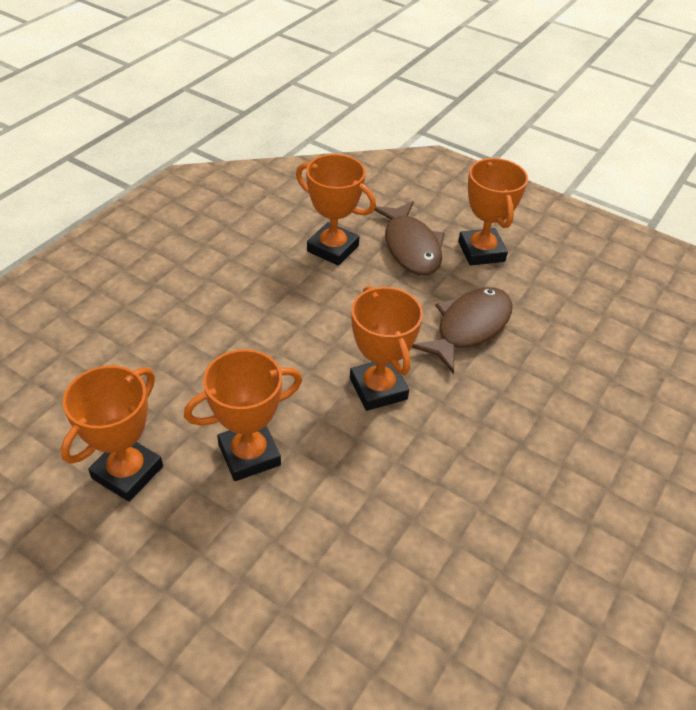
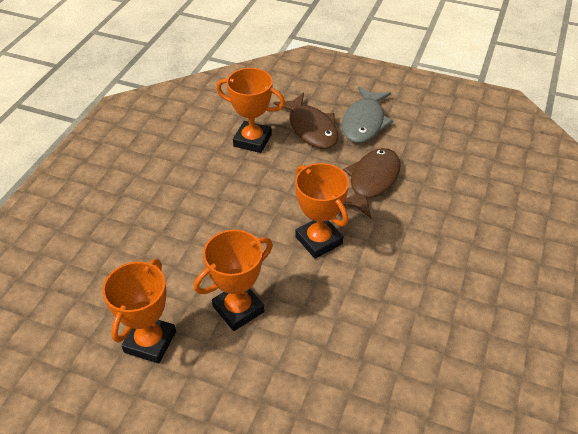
camera: 10 degrees left, 0 degrees up
(481, 251) = (364, 122): orange trophy -> grey fish

